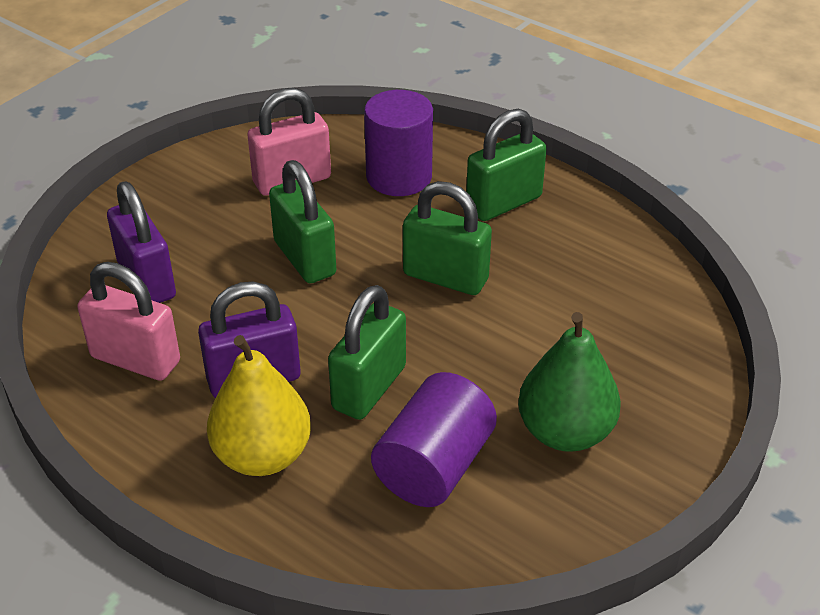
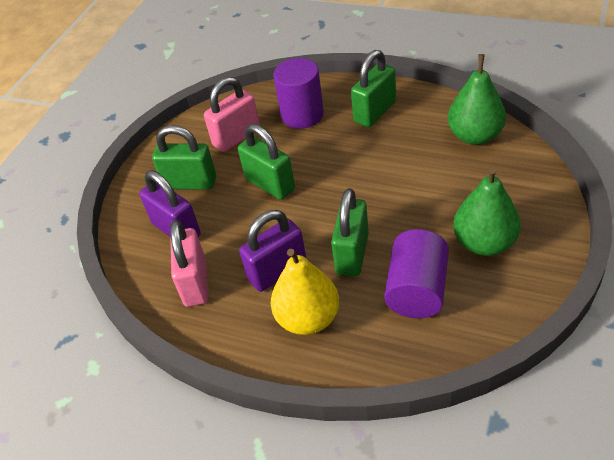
camera: 10 degrees left, 5 degrees up
(135, 359) = (195, 283): pink padlock -> pink padlock turned 75 degrees clockwise
(445, 277) = (363, 169): green padlock -> green padlock (190, 183)
(631, 278) = (475, 136): none -> green pear

